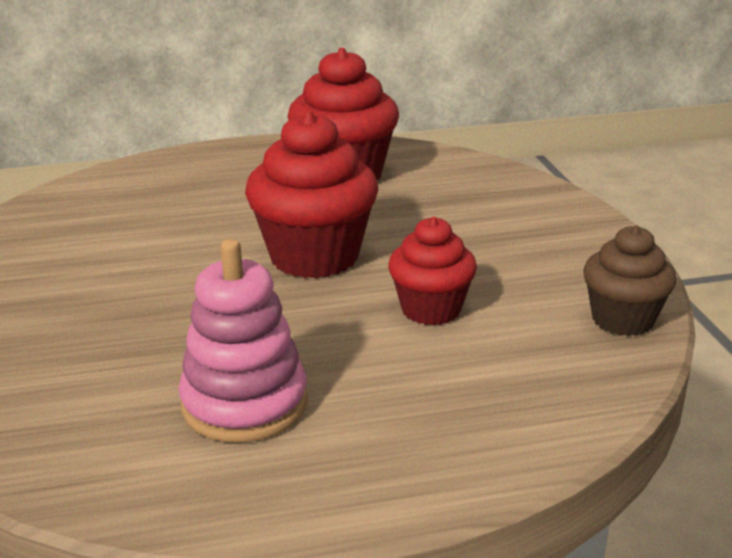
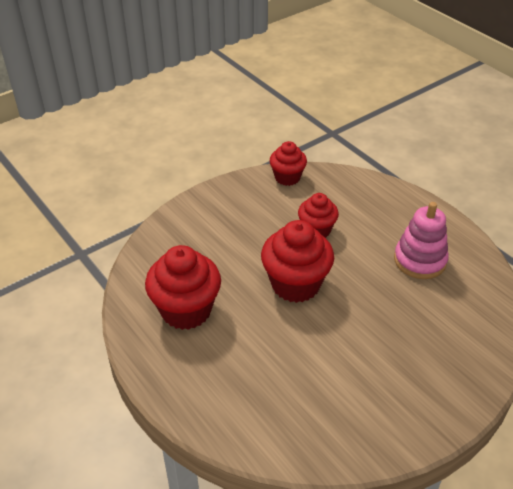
camera: 115 degrees left, 15 degrees up
(622, 320) = (287, 177): brown cupcake -> red cupcake

